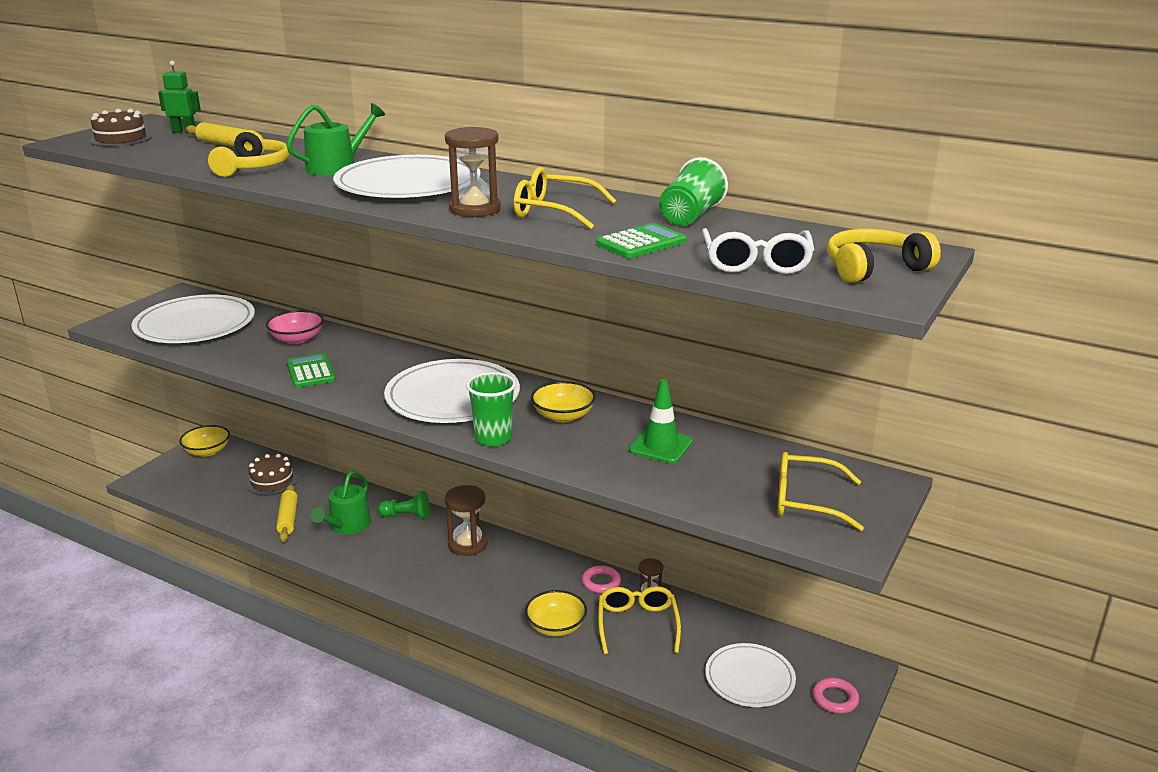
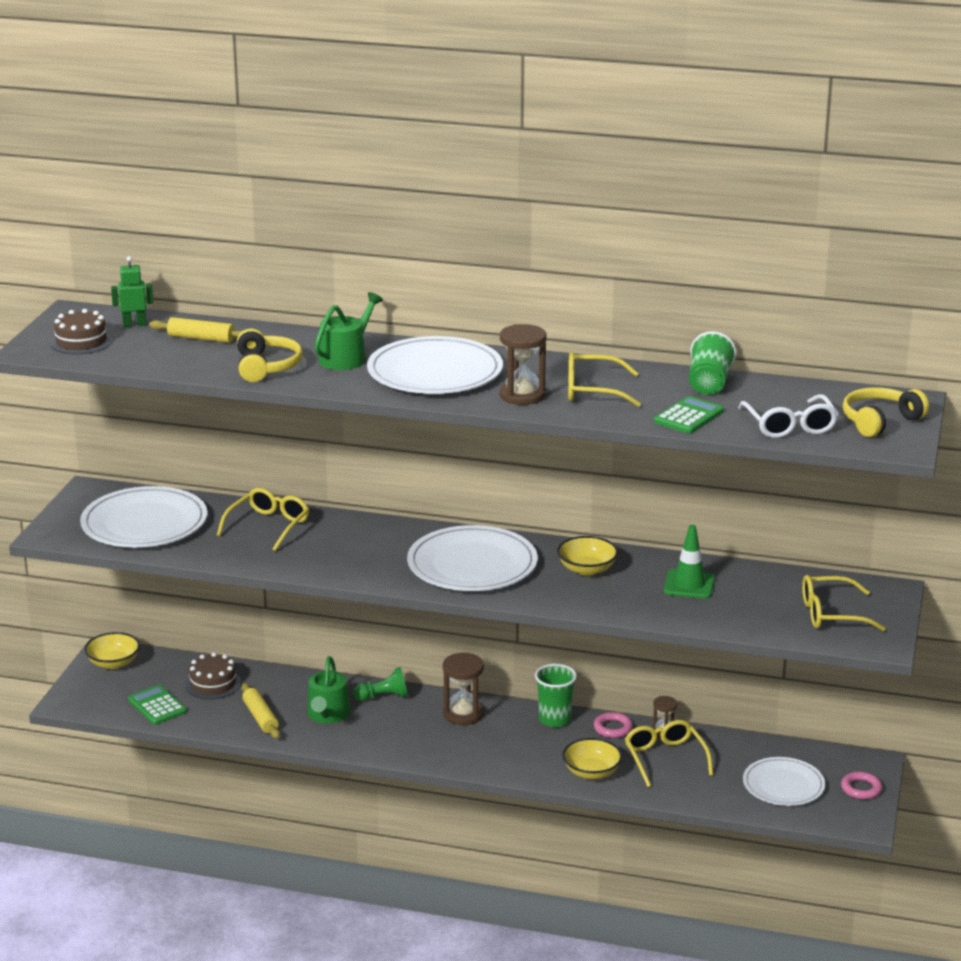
camera: 15 degrees left, 0 degrees up
(297, 339) = (268, 526): pink bowl -> yellow glasses
(310, 372) = (314, 558): green calculator -> green calculator (157, 706)
(493, 438) = (538, 598): green cup -> green cup (554, 719)

